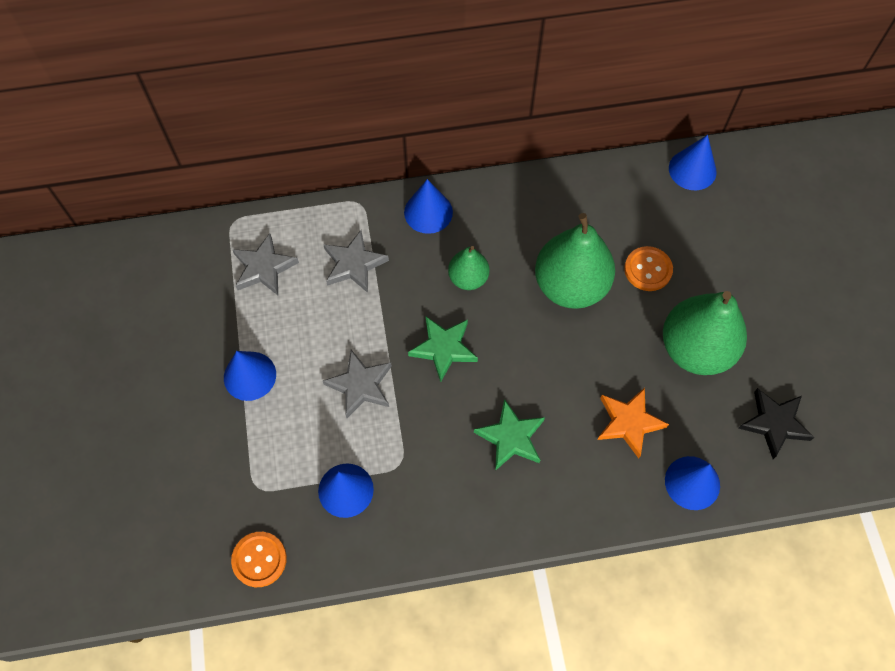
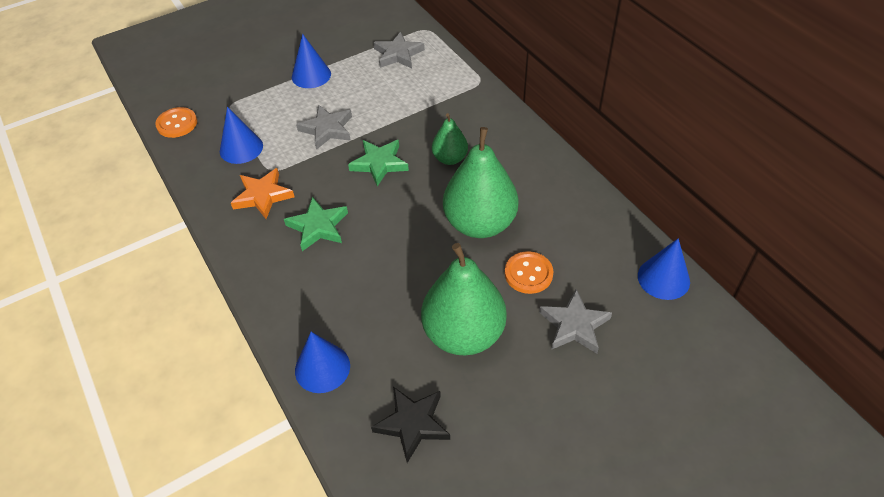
camera: 70 degrees right, 15 degrees down
(354, 264) = (426, 94): grey star -> grey star (574, 325)
(428, 212) = (496, 118): blue cone -> none
(628, 422) = (364, 302): orange star -> orange star (263, 196)

